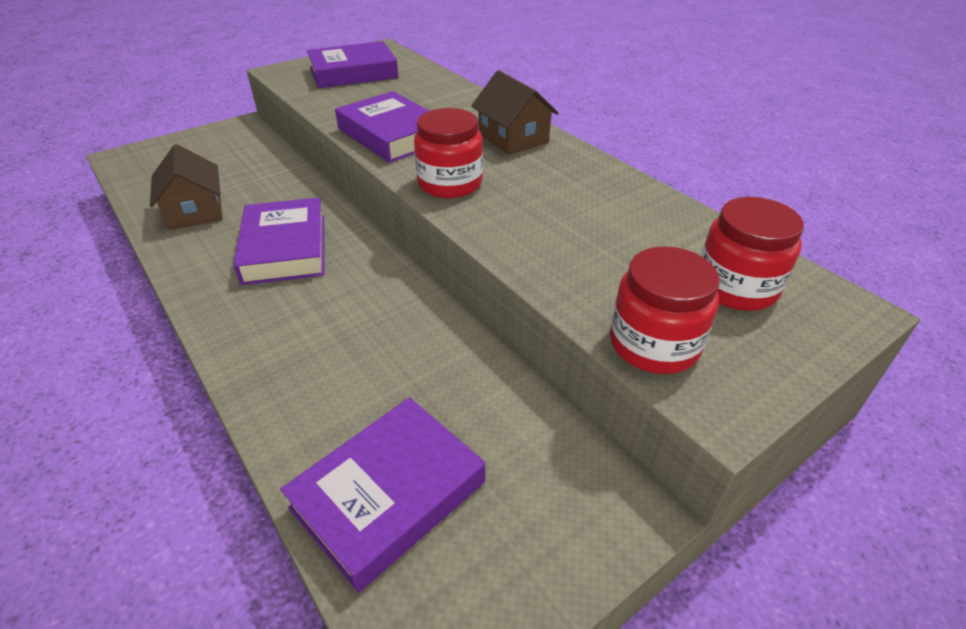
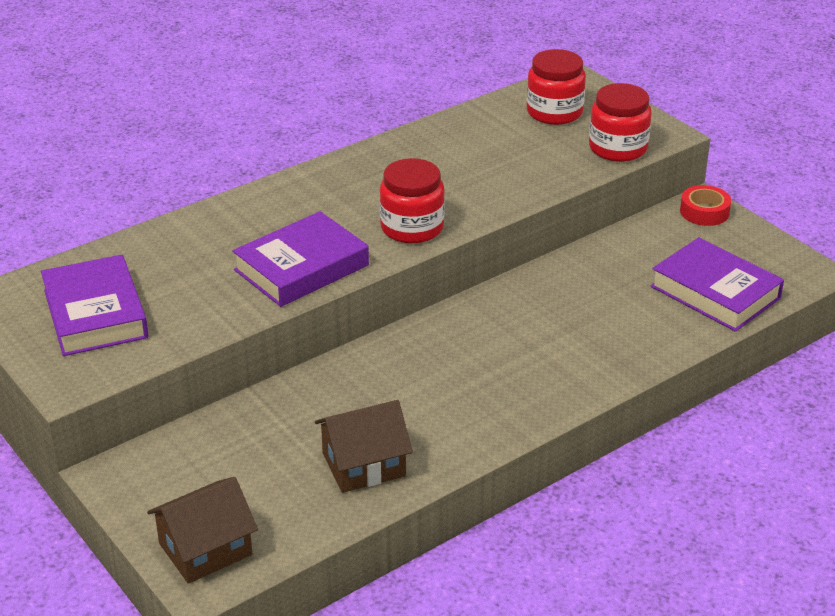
camera: 90 degrees left, 5 degrees down
(285, 248) = (441, 380): purple book -> none
(513, 138) = (317, 192): brown house -> brown house (205, 549)
(611, 510) = (704, 212): none -> red tape

